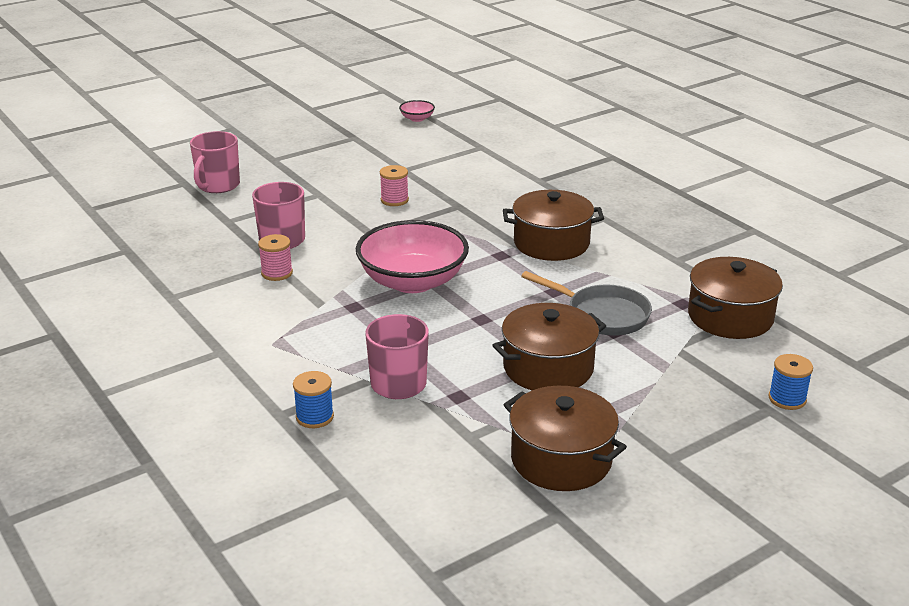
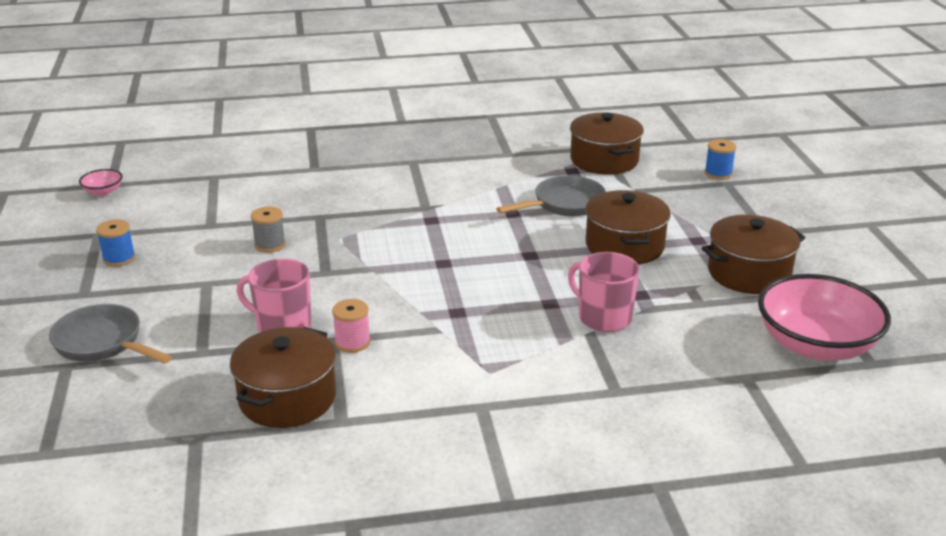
camera: 65 degrees left, 0 degrees up
(218, 185) = (103, 343): pink mug -> grey pan
(314, 417) = (630, 372): blue spool -> blue spool (119, 258)
(394, 200) = (270, 245): pink spool -> grey spool
(413, 281) = (438, 272): pink bowl -> pink bowl (816, 345)
(551, 243) = (433, 193): brown pot -> brown pot (287, 398)

